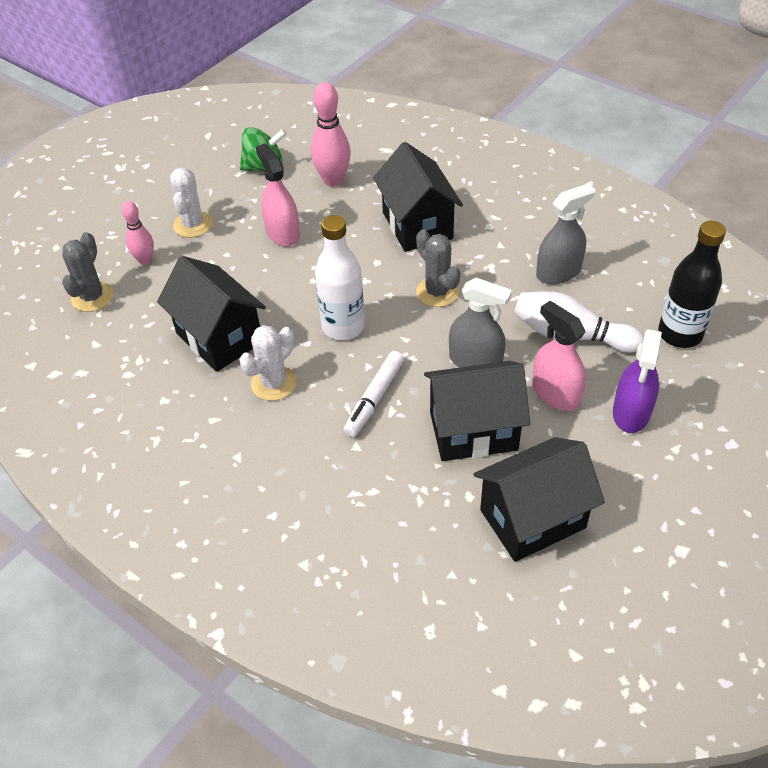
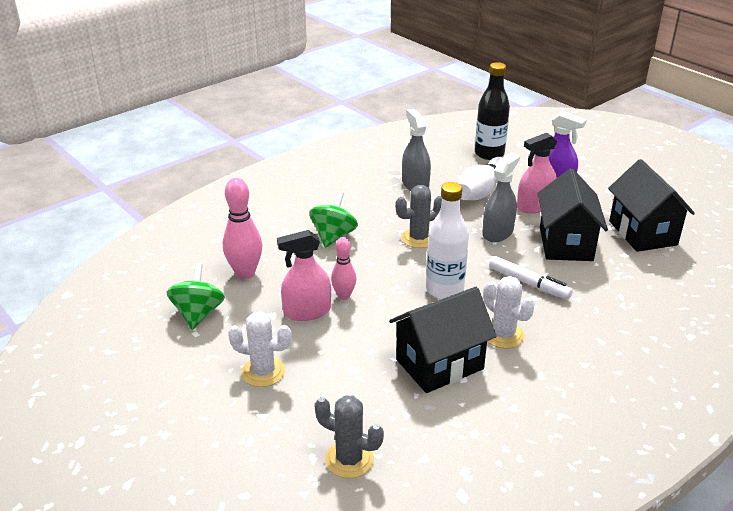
camera: 80 degrees left, 15 degrees down
(145, 260) = (305, 412): pink bowling pin -> pink bowling pin (344, 296)
(417, 225) = (333, 236): black house -> green spinning top

